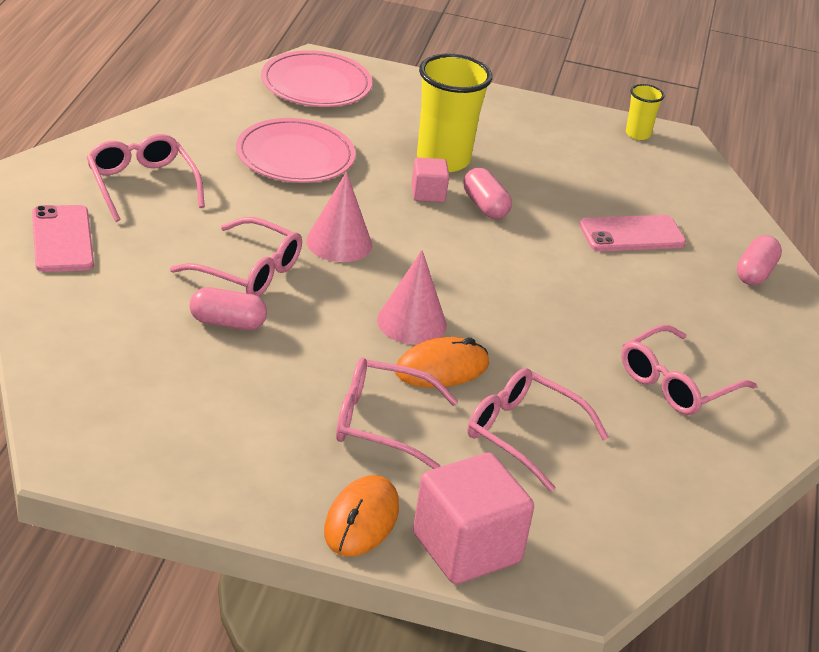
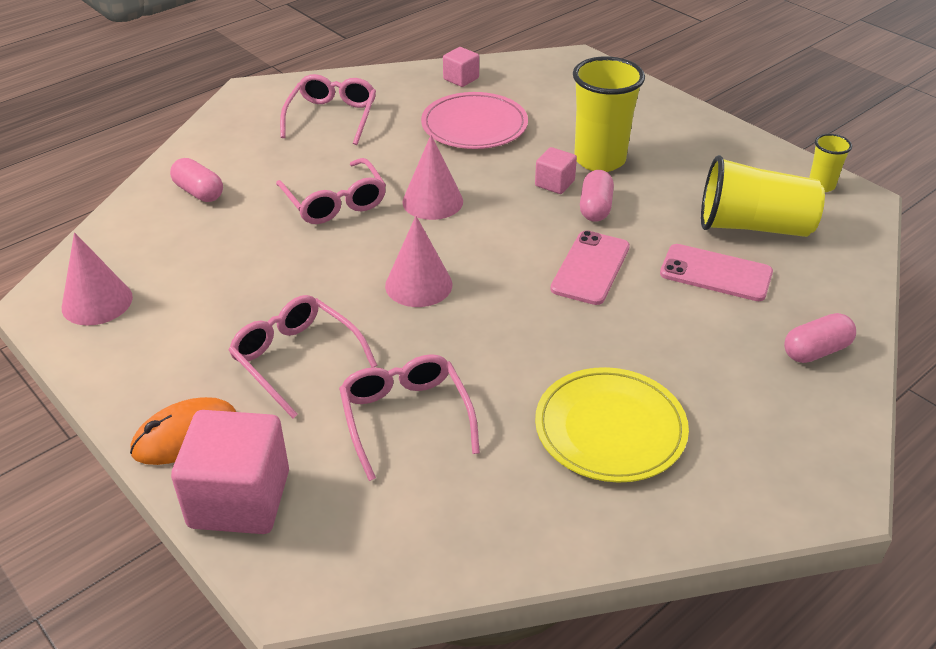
camera: 40 degrees right, 5 degrees up
(62, 239) = (231, 140): pink phone -> pink phone (590, 268)
(129, 442) = (97, 302): none -> pink cone
(227, 323) = (273, 236): pink capsule -> pink capsule (199, 192)
(228, 110) = (461, 79): none -> pink cube
(316, 84) = (555, 76): pink plate -> none
(441, 368) = (400, 332): orange mouse -> none
(621, 185) = (753, 226): none -> yellow cup
(677, 383) = (610, 428): pink glasses -> yellow plate

